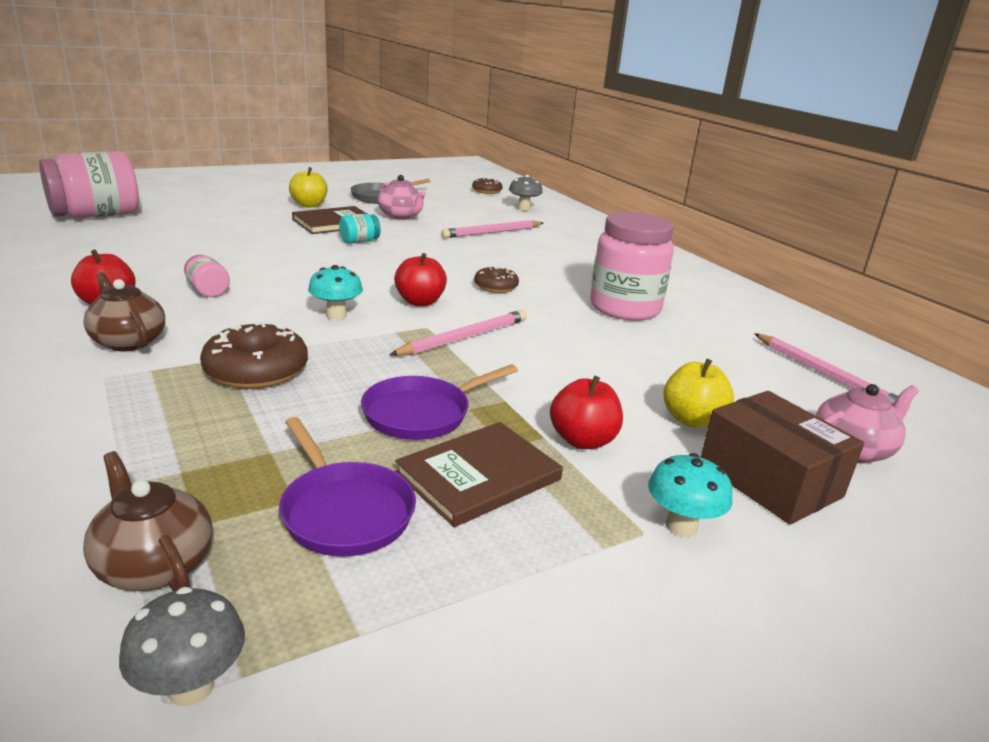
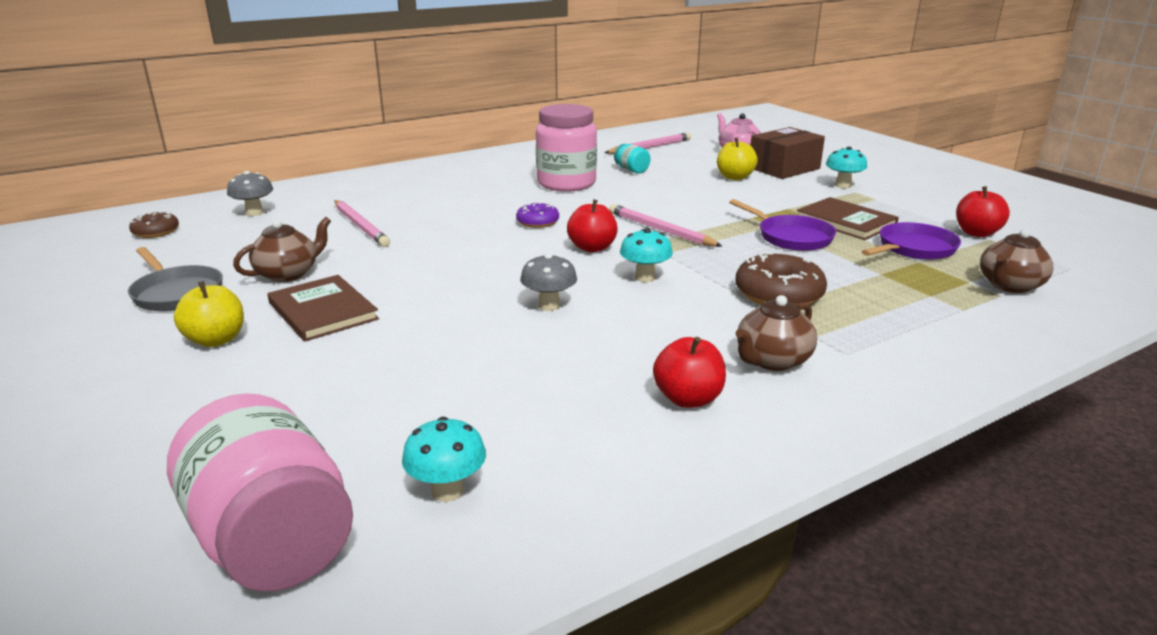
camera: 90 degrees left, 0 degrees up
(90, 241) = (447, 491): none -> turquoise mushroom
(191, 687) = (1058, 264): grey mushroom -> grey mushroom (549, 306)
(208, 291) = (618, 347): pink jar -> none
(359, 241) = (407, 288): turquoise jar -> turquoise jar (631, 170)
(401, 216) = (288, 274): pink teapot -> brown teapot
(496, 287) = (537, 222): brown donut -> purple donut
(582, 440) = (783, 200): red apple -> red apple (976, 233)

